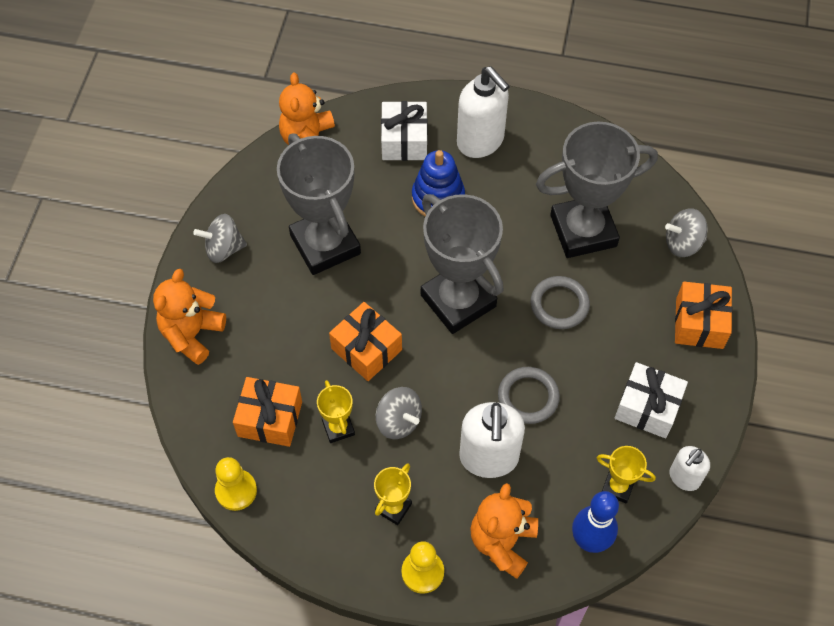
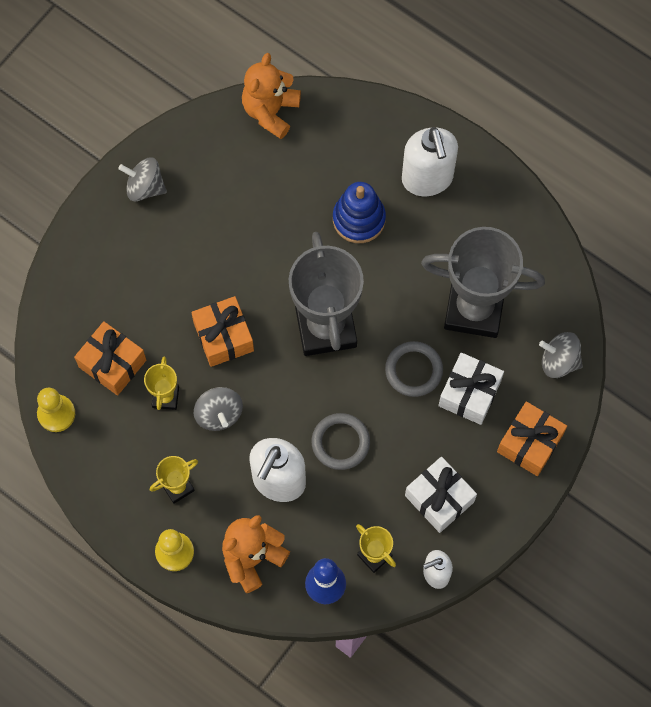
camera: 25 degrees right, 10 degrees up
(192, 334) = (82, 257): orange teddy bear -> none
(325, 244) = (235, 221): grey trophy -> none
(404, 140) = (357, 148): white gift -> white gift (469, 393)

